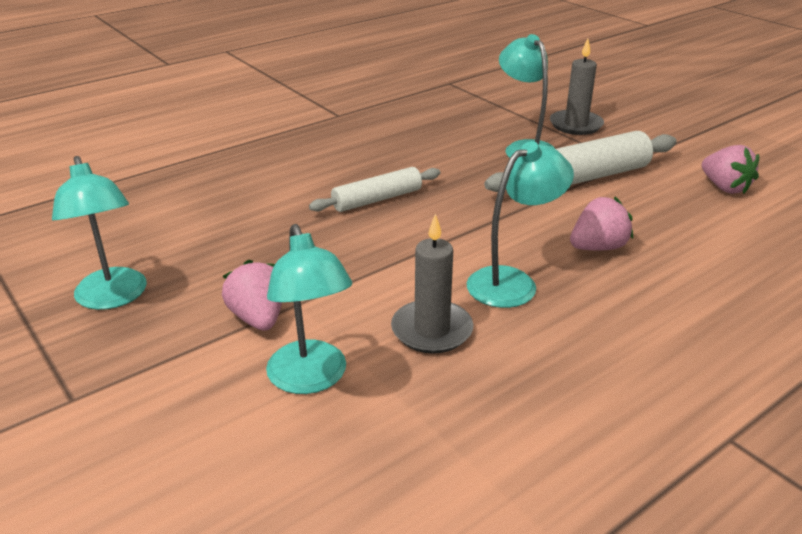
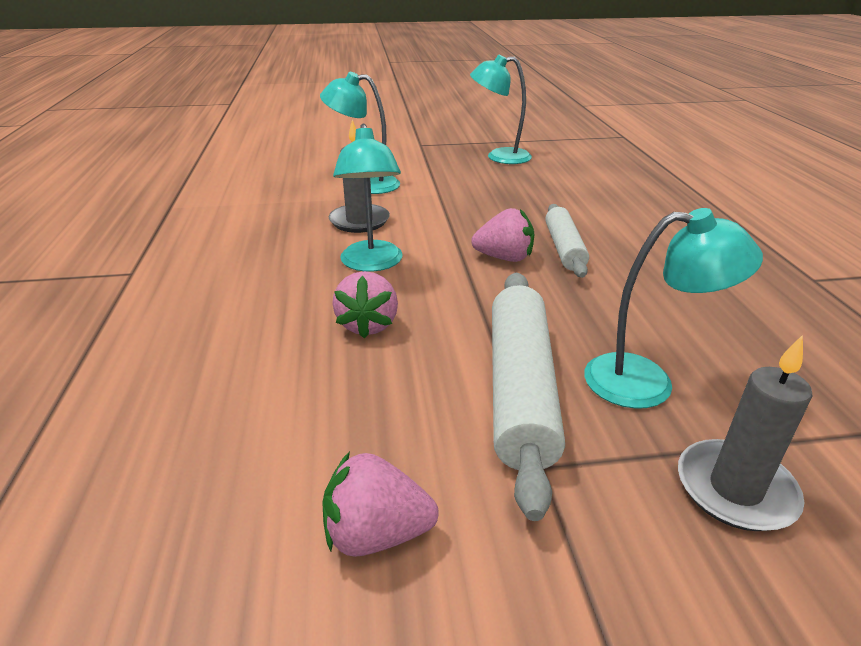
camera: 120 degrees right, 0 degrees up
(258, 318) = (436, 182): pink strawberry -> pink strawberry (504, 258)

